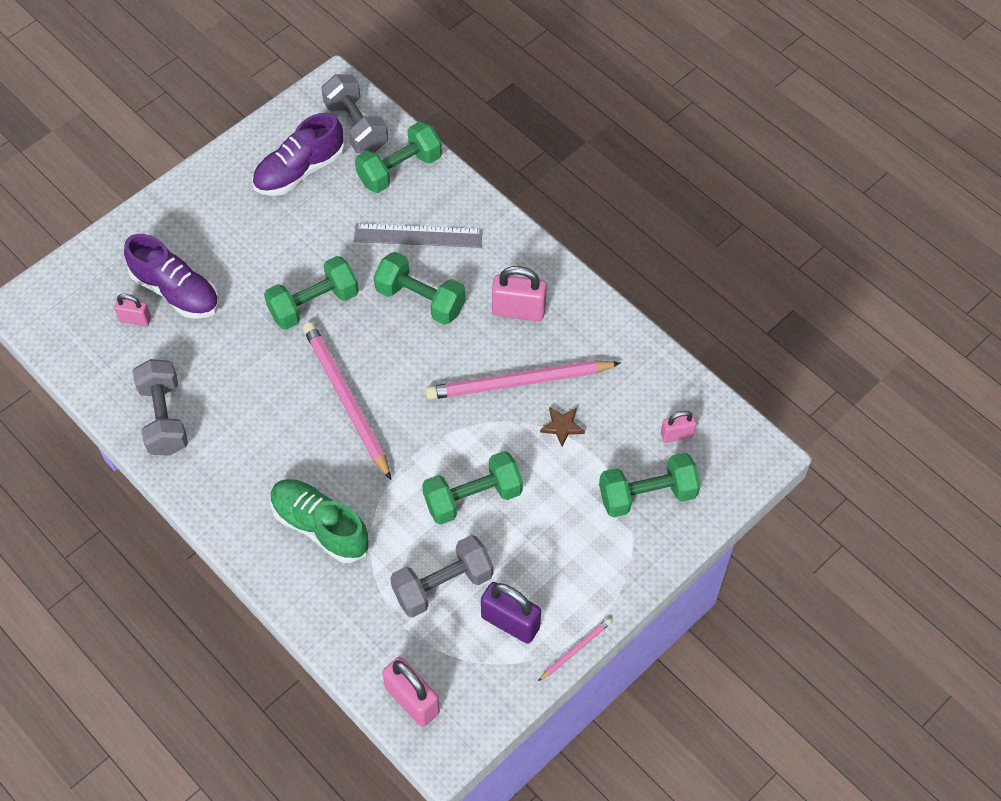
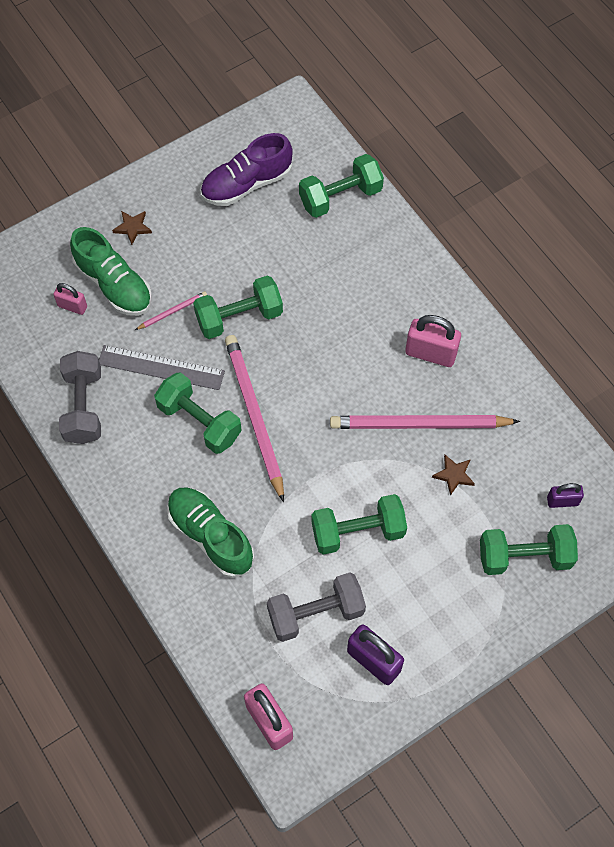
camera: 10 degrees right, 5 degrees up
(176, 291) = (114, 285): purple shoe -> green shoe
(186, 231) = (132, 227): none -> brown star
(356, 126) = (306, 148): grey dumbbell -> none
(418, 235) = (347, 264): grey ruler -> grey ruler (161, 367)
(420, 300) = (339, 328): green dumbbell -> green dumbbell (199, 421)
(575, 649) = (431, 699): pink pencil -> pink pencil (172, 311)
(676, 435) = (562, 501): pink padlock -> purple padlock

